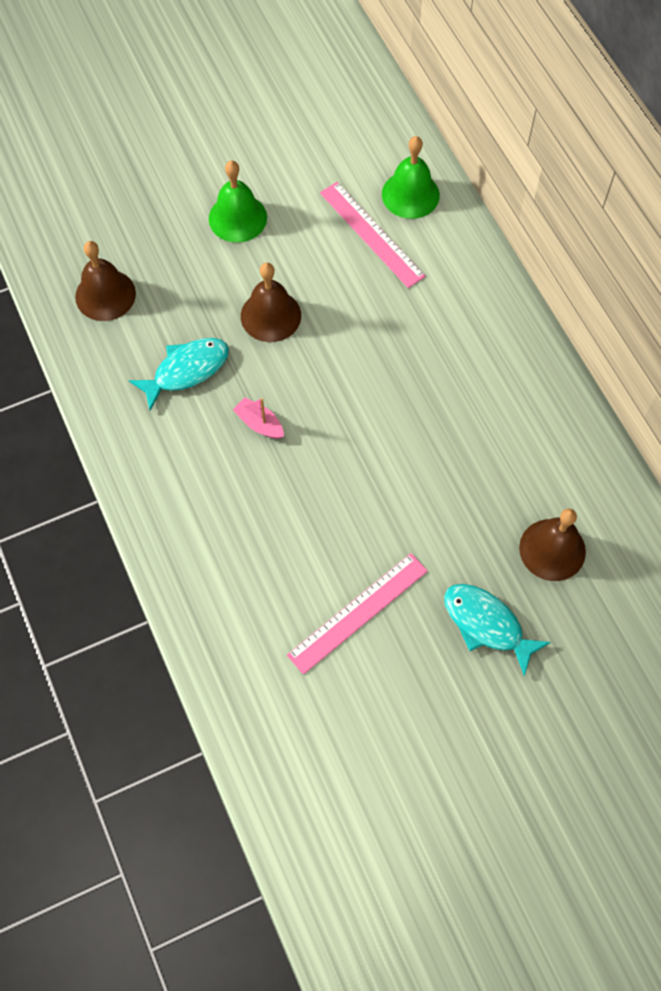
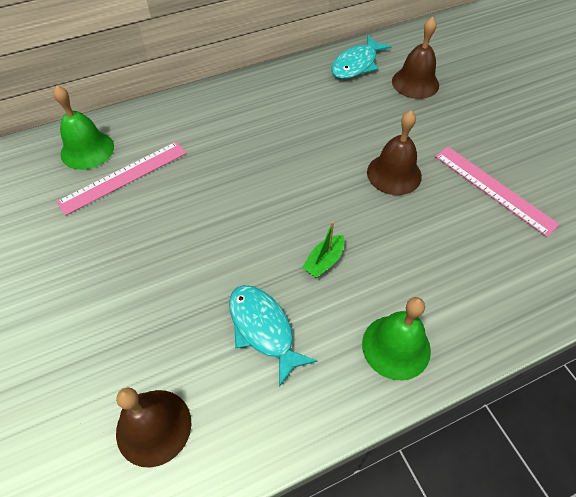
camera: 90 degrees left, 10 degrees down
(237, 218) = (76, 286): green bell -> green bell (396, 347)
(259, 423) = (324, 261): pink boat -> green boat
(271, 315) = (203, 254): brown bell -> brown bell (394, 174)
(487, 624) = (481, 117): turquoise fish -> turquoise fish (356, 64)

